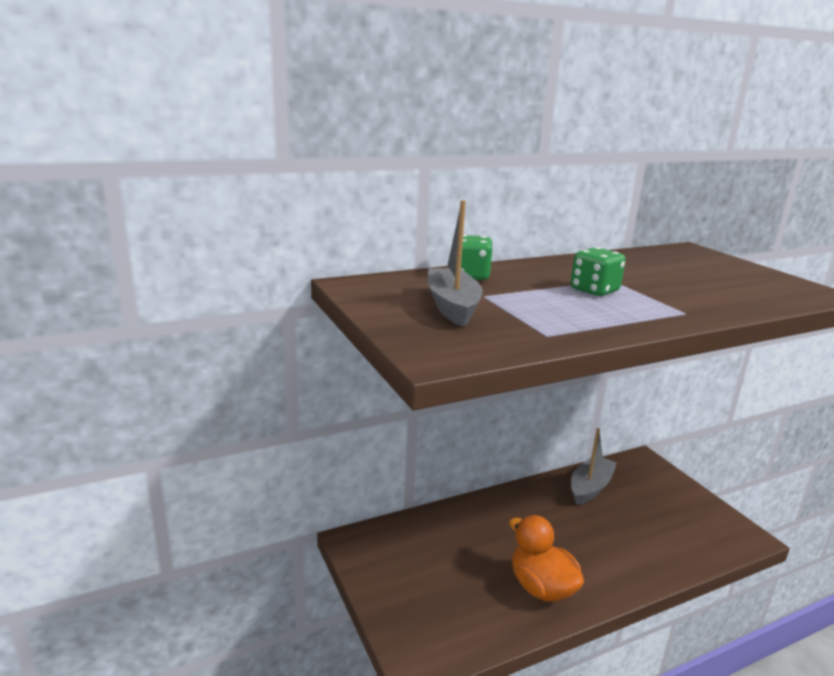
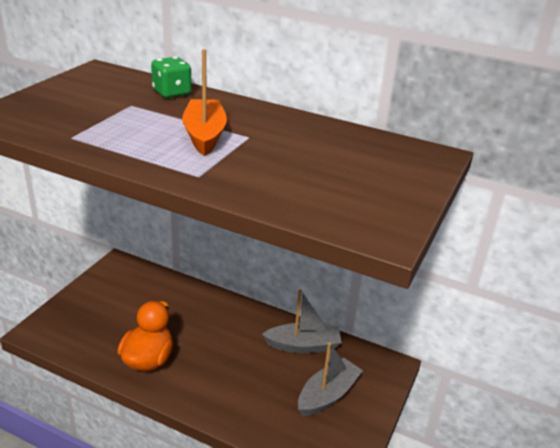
camera: 50 degrees right, 10 degrees up
(452, 306) = (91, 102): grey boat -> grey boat (327, 395)
(594, 290) = (204, 135): green dice -> orange boat

